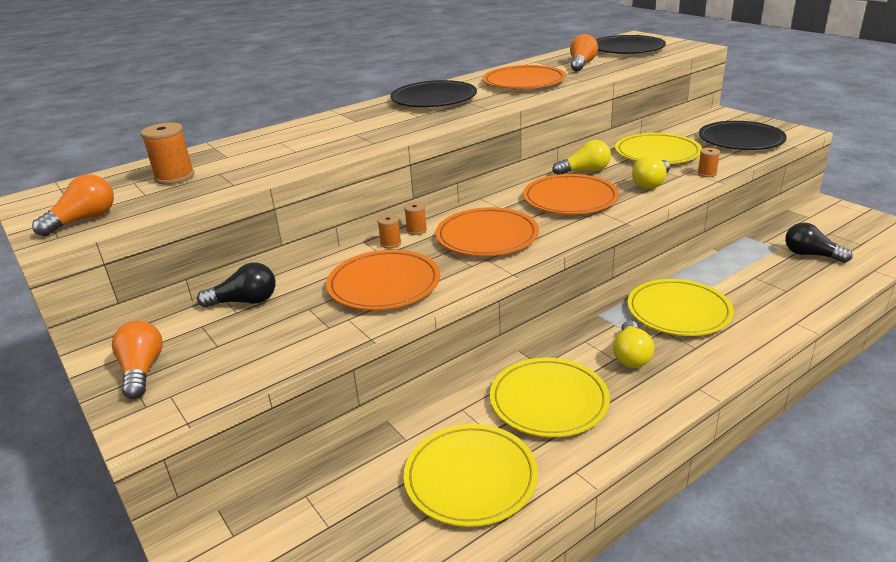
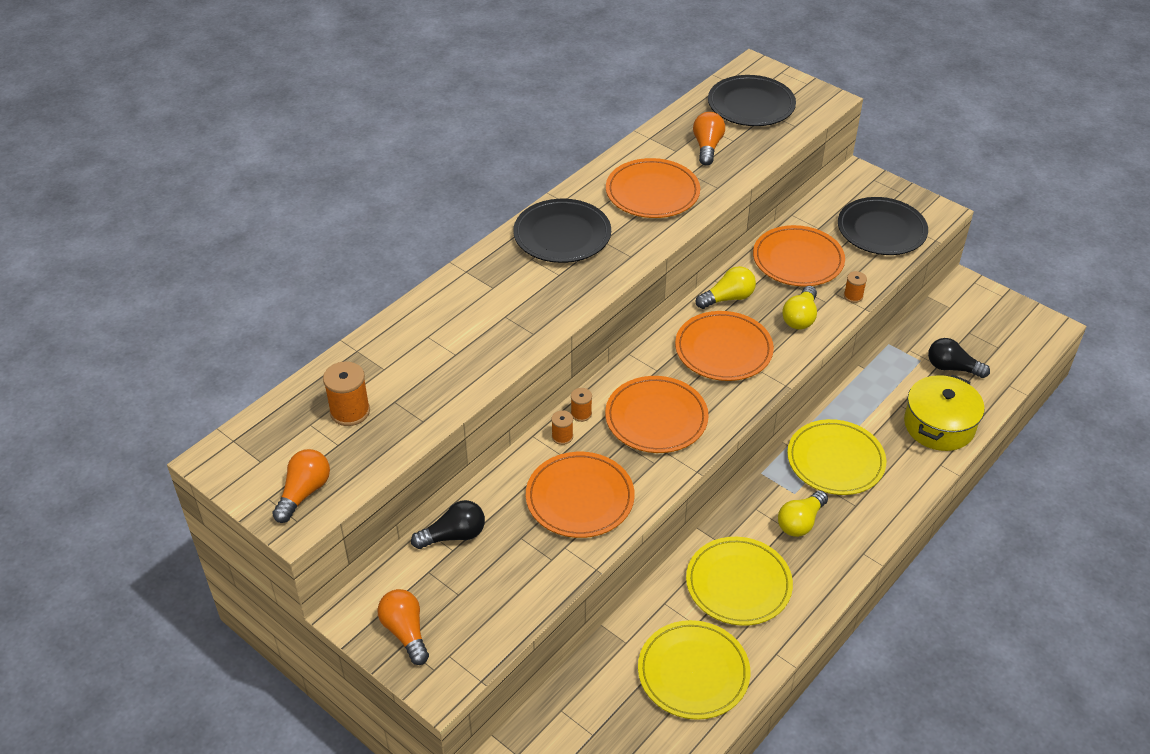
camera: 15 degrees left, 15 degrees up
(631, 356) = (800, 522): yellow light bulb -> yellow light bulb turned 45 degrees clockwise
(657, 153) = (798, 260): yellow plate -> orange plate
(795, 293) = (939, 425): none -> yellow pot

